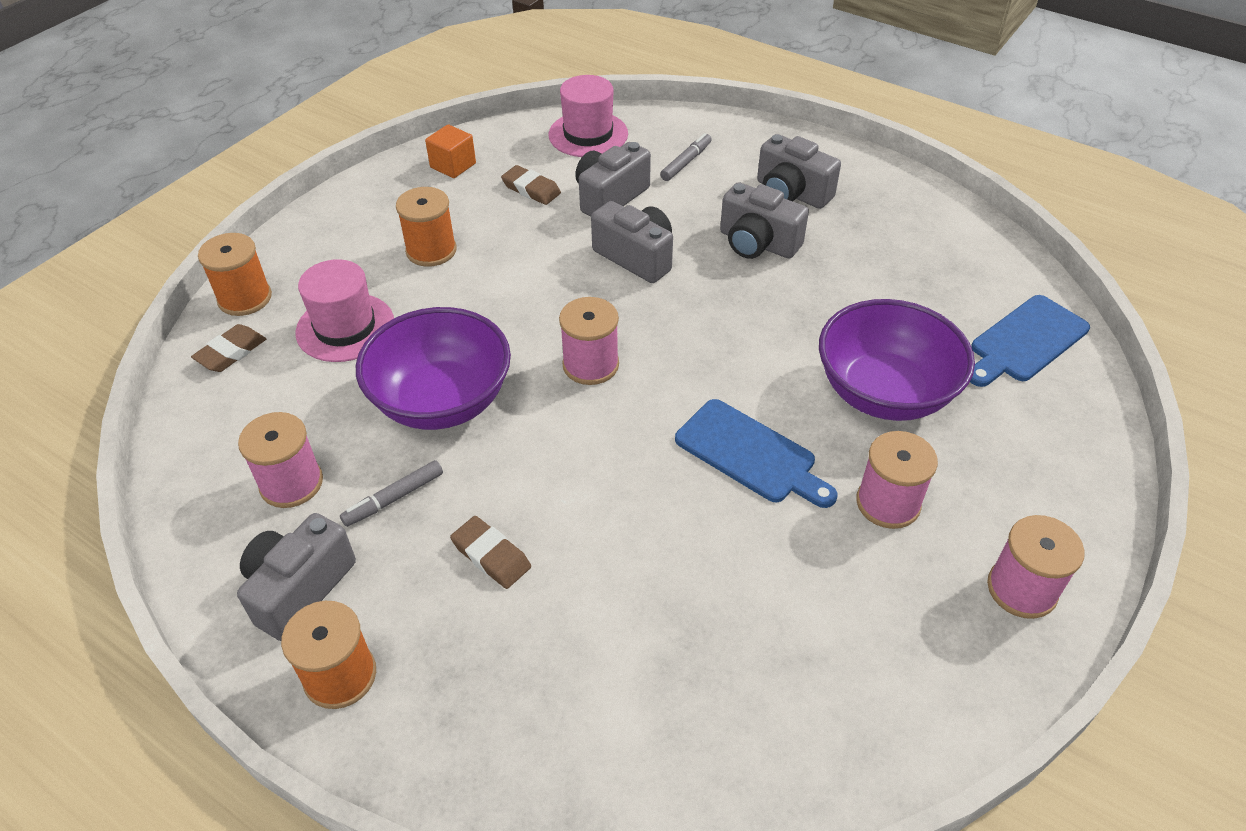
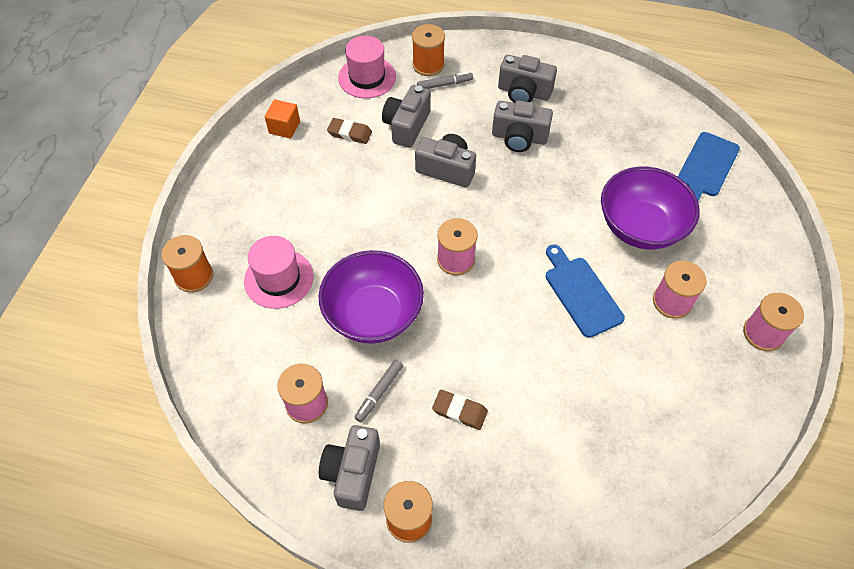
camera: 20 degrees left, 10 degrees up
(231, 352) = (209, 321): brown eraser -> none
(431, 250) = (306, 201): orange spool -> orange spool (428, 65)
(686, 162) = (444, 84): grey marker -> grey marker turned 60 degrees clockwise
(750, 454) = (581, 293): blue cutting board -> blue cutting board turned 135 degrees counterclockwise

